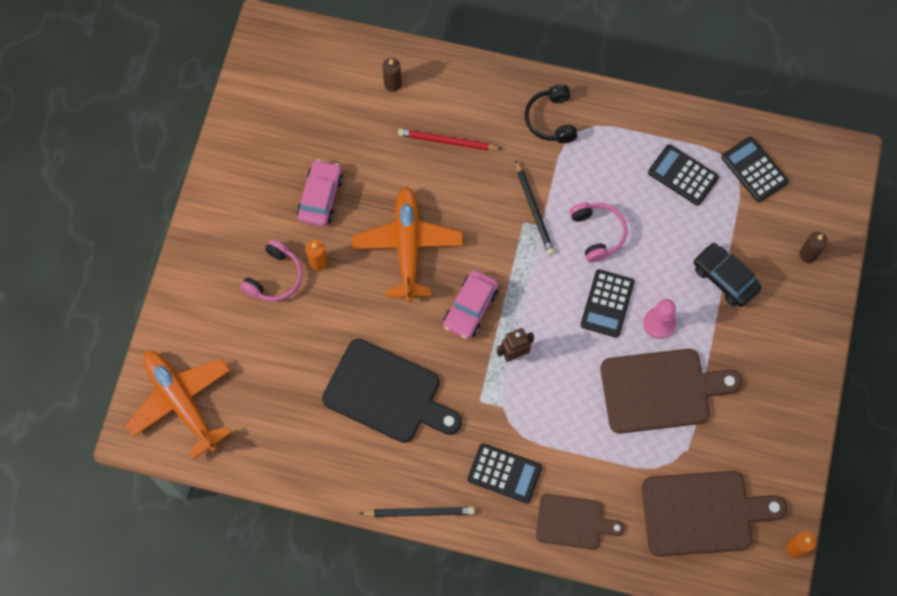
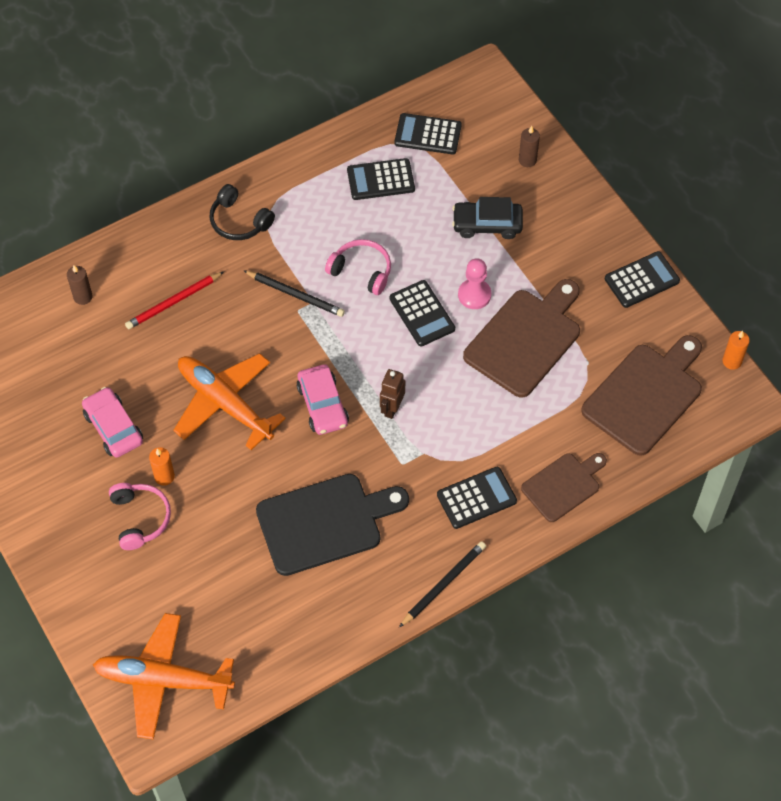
camera: 45 degrees left, 10 degrees down
(795, 424) = (641, 280): none -> black calculator

